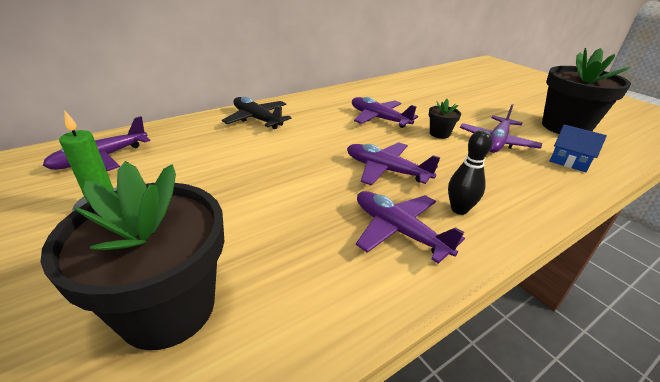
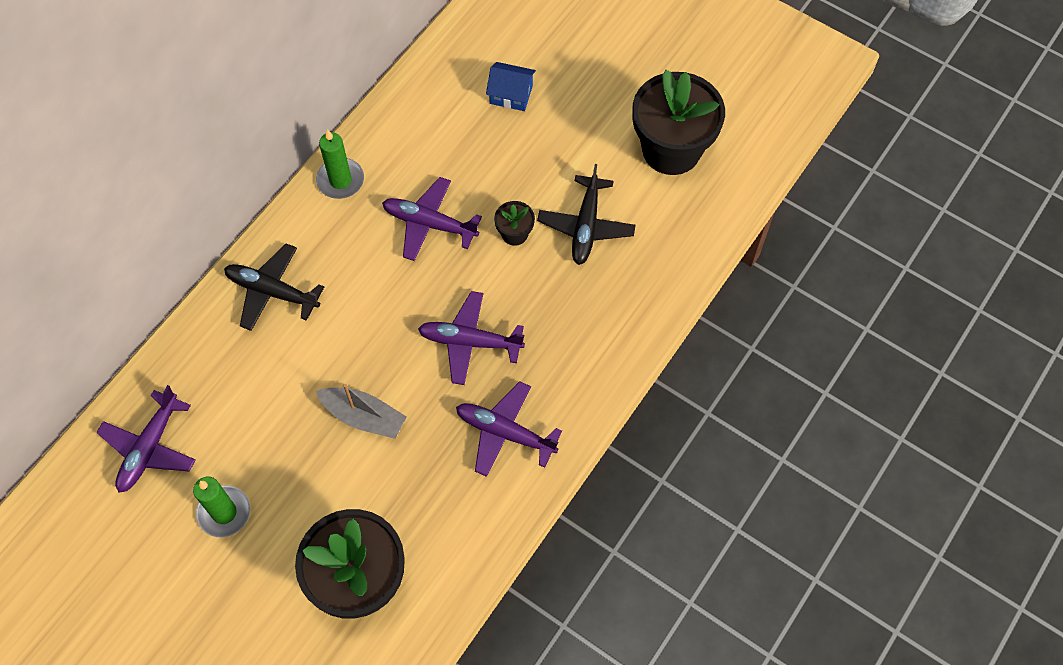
camera: 20 degrees left, 30 degrees up
(273, 186) = (364, 417): none -> grey boat
(331, 96) = (340, 180): none -> green candle
(459, 209) = (555, 379): black bowling pin -> none
(497, 142) = (586, 226): purple plane -> black plane
(569, 161) = (667, 239): blue house -> blue house (511, 94)

